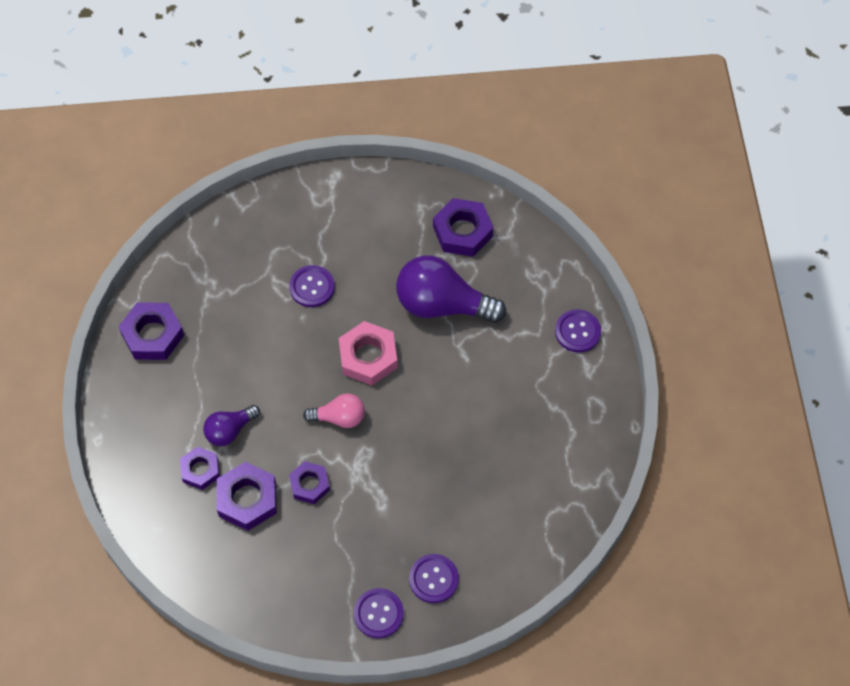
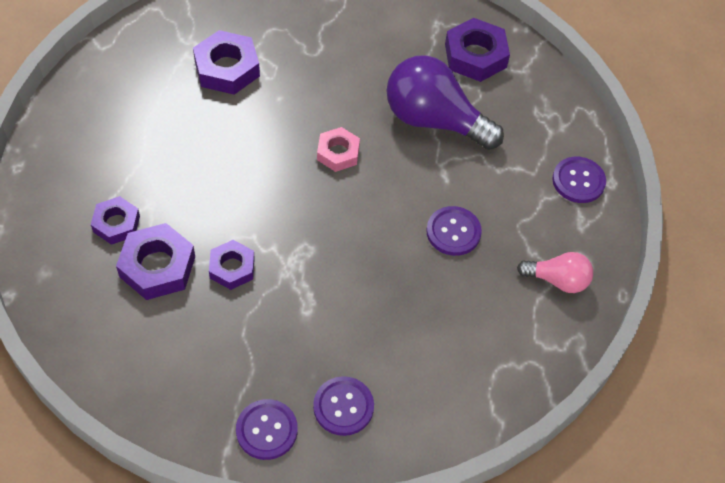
camera: 10 degrees right, 5 degrees down
(152, 335) = (115, 79): purple nut -> purple nut (227, 68)
(230, 430) = (163, 191): purple light bulb -> none
(312, 287) = (298, 72): purple button -> purple button (453, 232)
(339, 417) = (287, 206): pink light bulb -> pink light bulb (557, 280)
(368, 357) = (338, 153): pink nut -> pink nut, size x0.64

